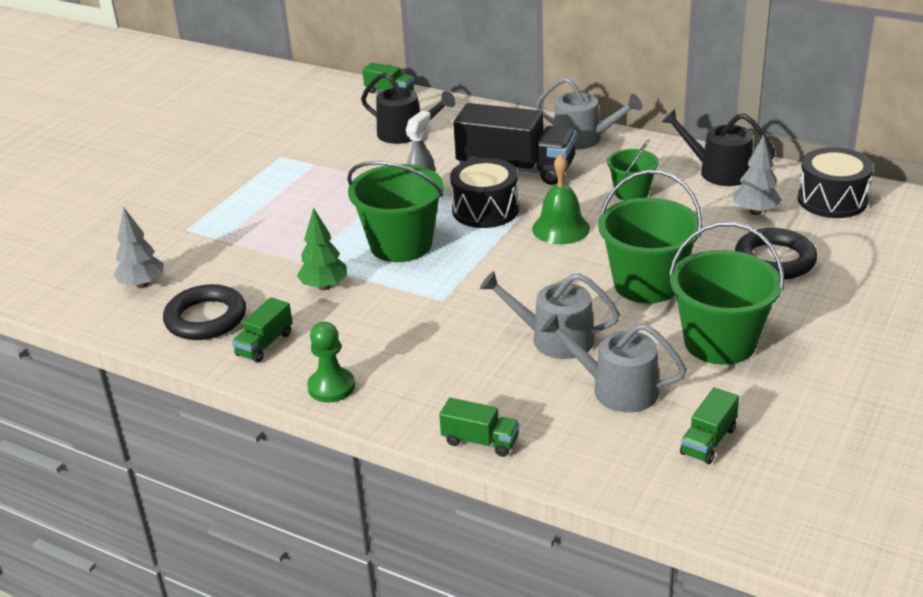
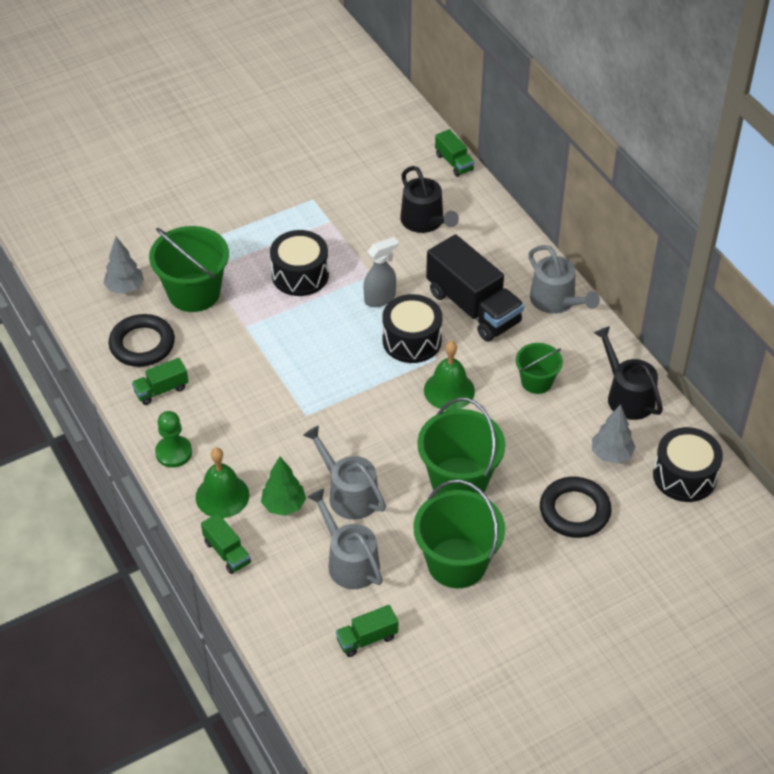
camera: 30 degrees right, 15 degrees up
(324, 208) = (300, 275): none -> black drum
(324, 286) = (239, 357): green tree -> green tree (284, 505)
(401, 245) = (322, 344): green bucket -> green bucket (194, 293)
(423, 398) = (222, 496): none -> green bell

